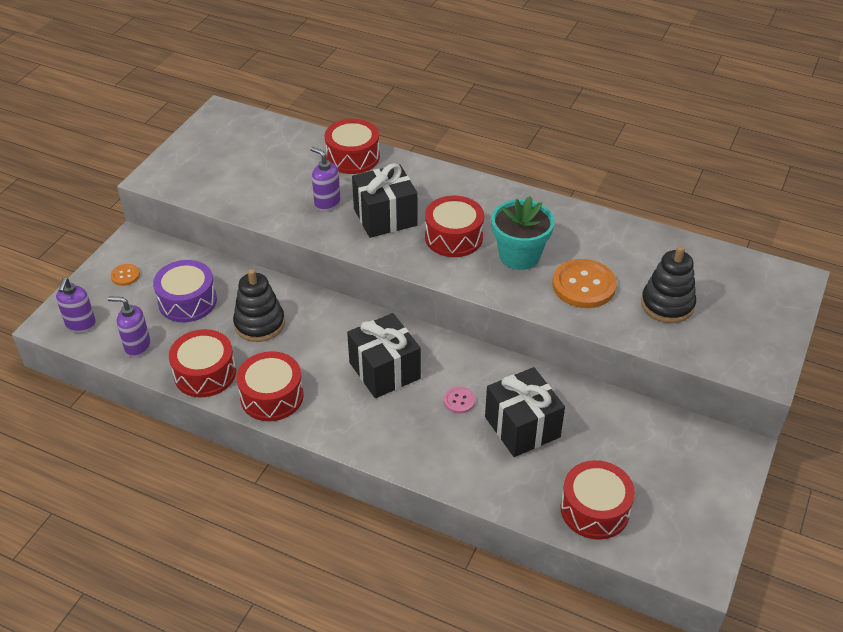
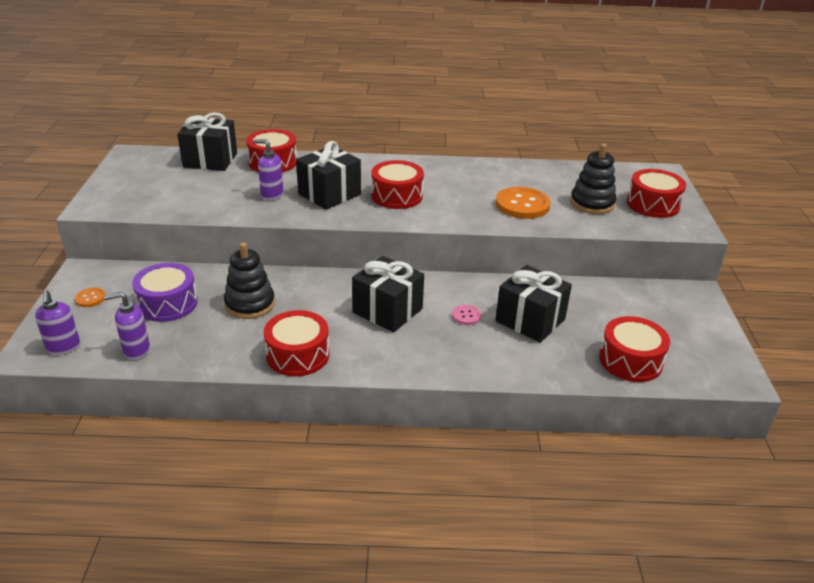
camera: 25 degrees left, 10 degrees down
(205, 373) = (220, 354): red drum -> red drum (653, 204)
(292, 139) = (210, 160): none -> black gift
(519, 256) = (458, 197): turquoise flower pot -> none

